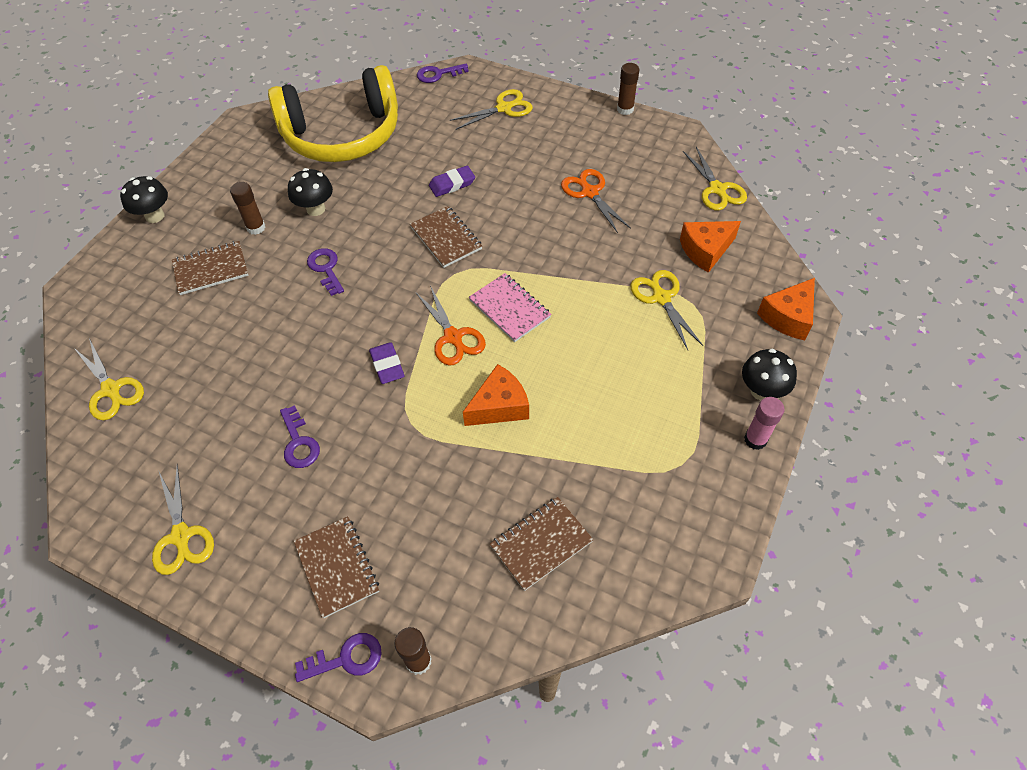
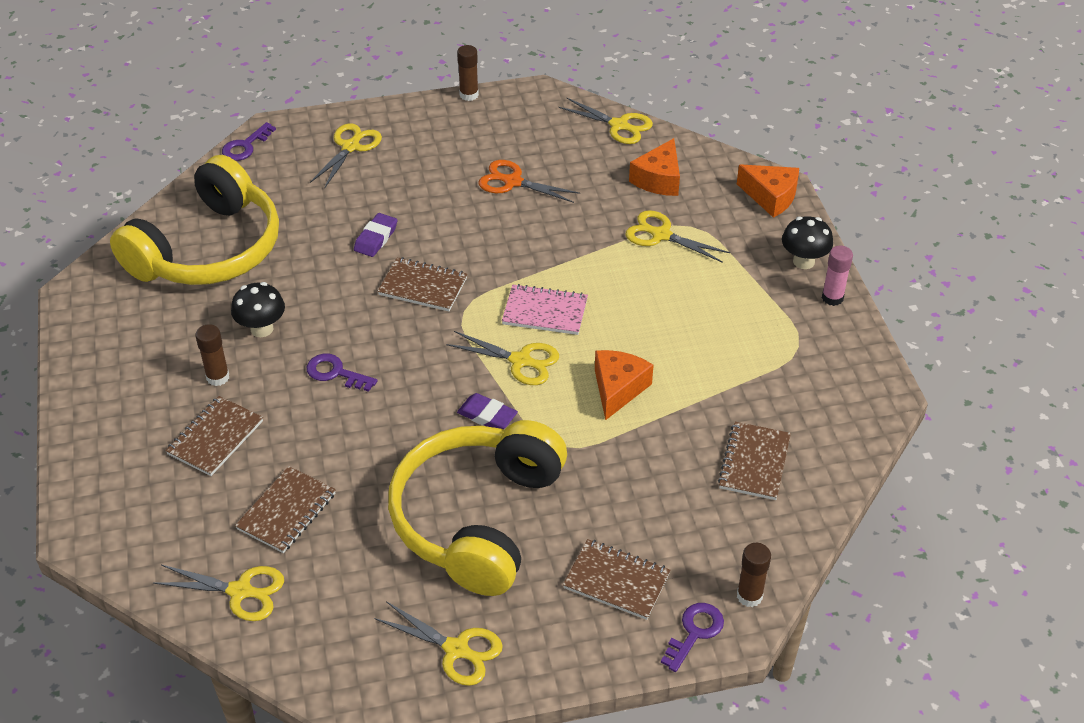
camera: 40 degrees left, 10 degrees down
(155, 216) = (88, 426): black mushroom -> none
(194, 351) = (286, 511): none -> brown notebook
(299, 443) = (478, 519): purple key -> yellow headphones
(453, 337) = (521, 361): orange scissors -> yellow scissors
(788, 317) = (771, 197): orange cheese -> orange cheese turned 60 degrees counterclockwise

